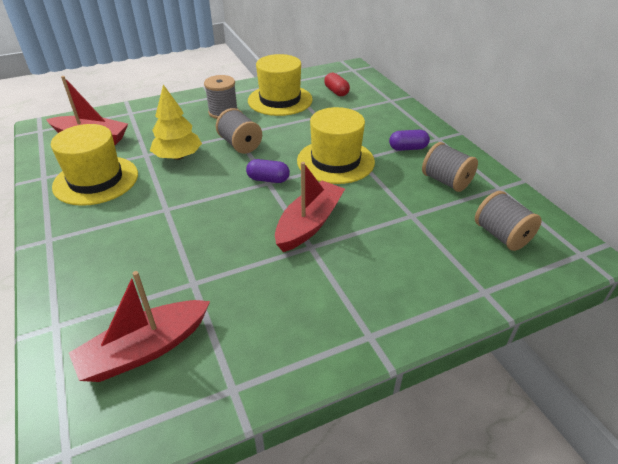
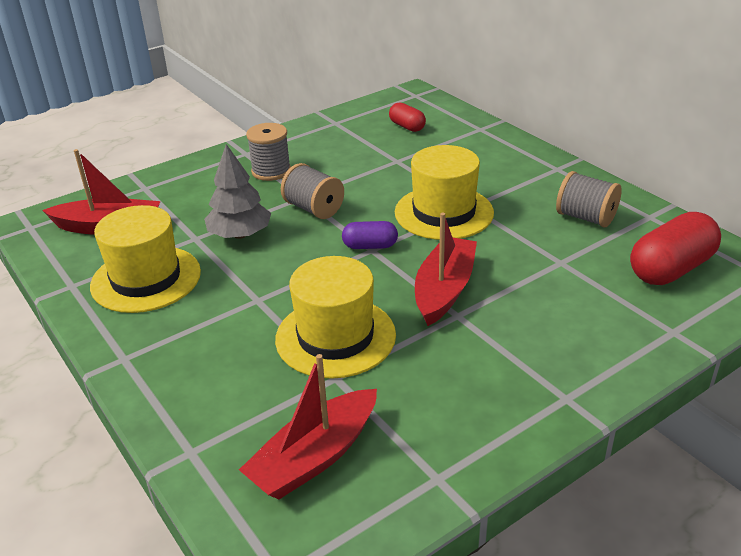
camera: 10 degrees left, 5 degrees down
(178, 156) = (240, 234): yellow tree -> grey tree
(280, 100) = (339, 146): yellow hat -> yellow hat (335, 337)
(408, 148) = (525, 185): purple capsule -> none
(501, 235) = (670, 269): grey spool -> red capsule

